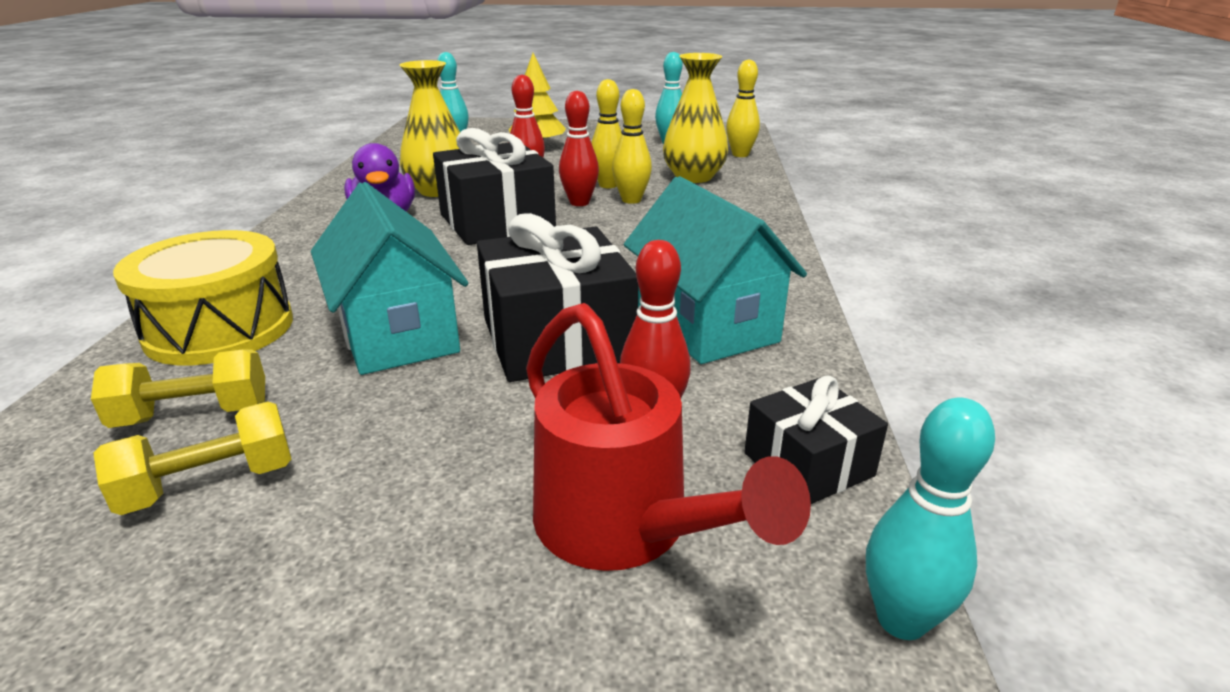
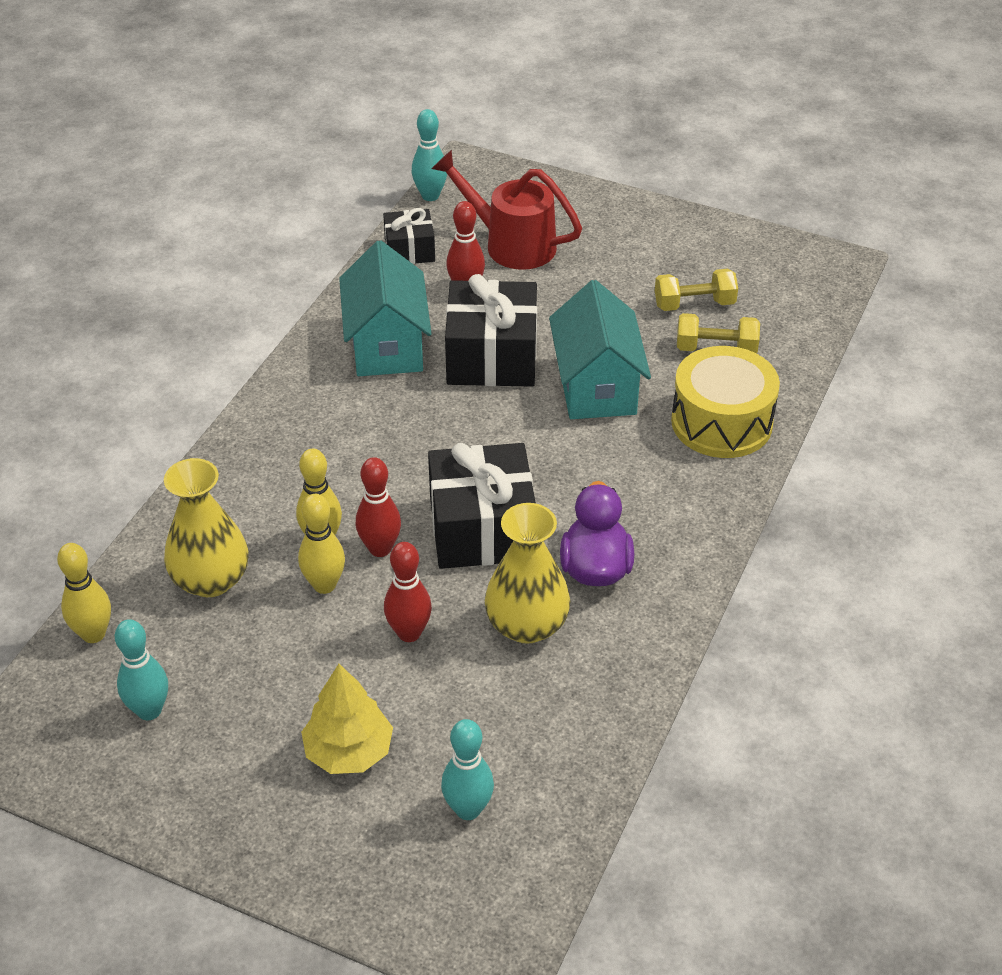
camera: 160 degrees left, 15 degrees up
(625, 529) = (510, 244): red watering can -> red watering can turned 45 degrees counterclockwise

